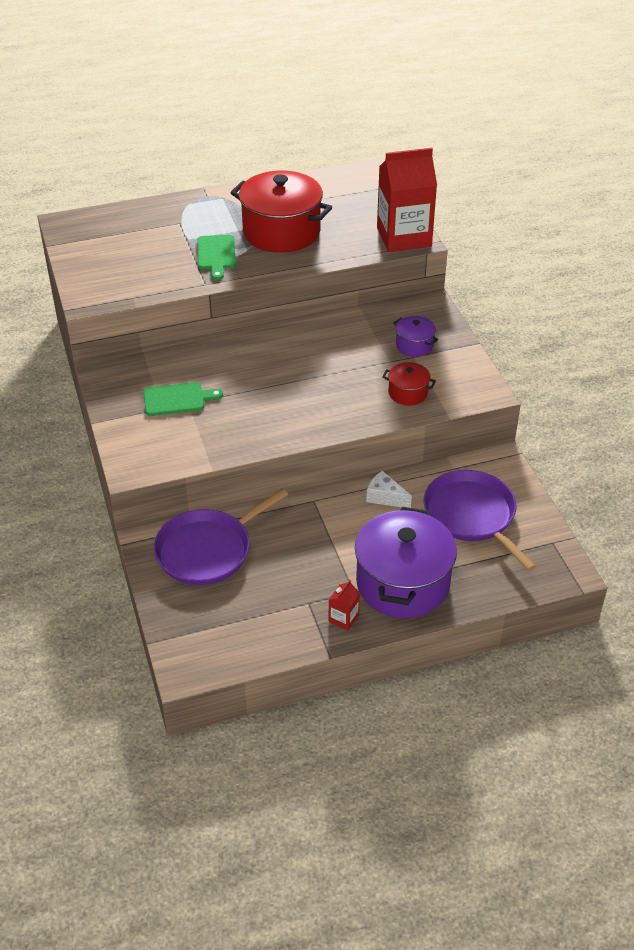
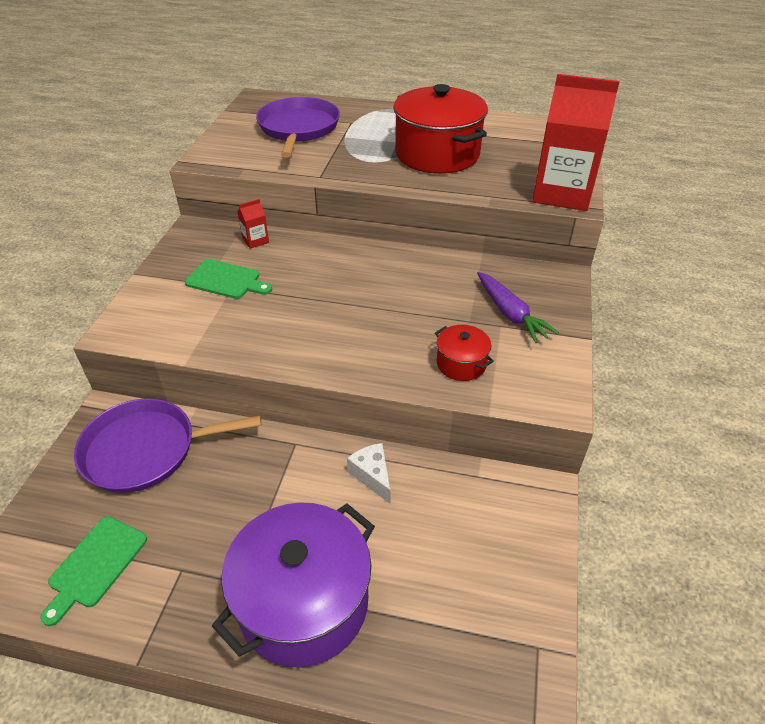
camera: 30 degrees right, 0 degrees up
(216, 255) = (356, 156): green cutting board -> green cutting board (95, 565)
(343, 618) = (198, 614): red carton -> red carton (255, 240)
(414, 345) = (510, 314): purple pot -> purple carrot
(472, 516) = (456, 550): purple pan -> purple pan (298, 128)

